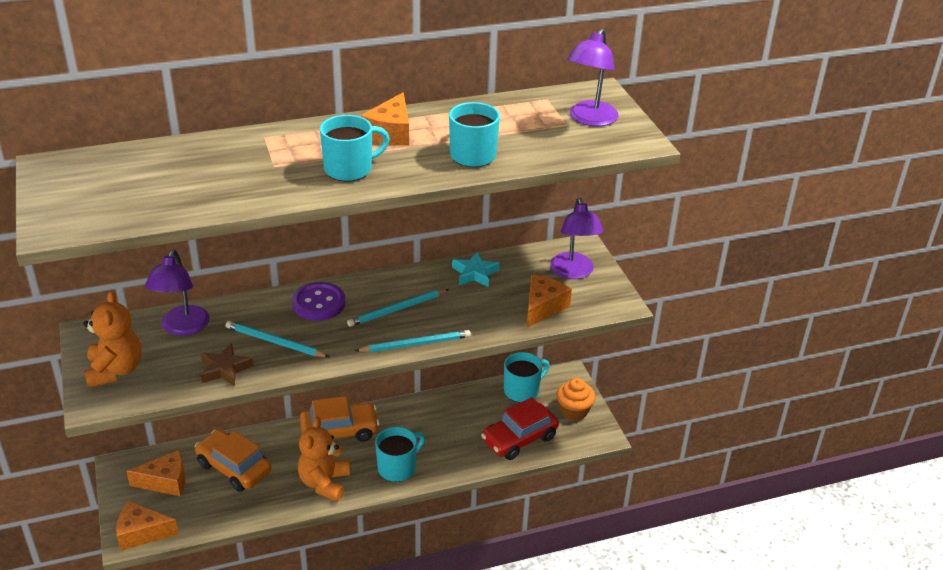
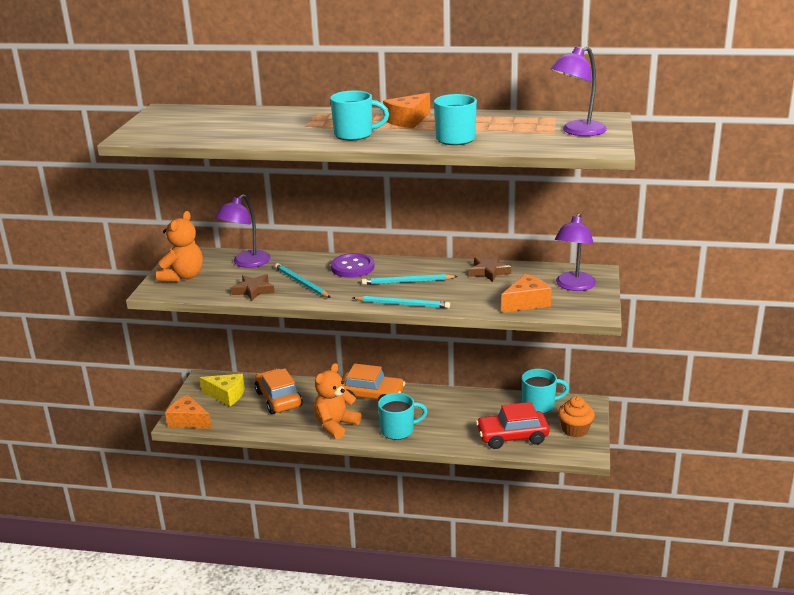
camera: 30 degrees right, 10 degrees down
(165, 481) = (226, 395): orange cheese -> yellow cheese
(475, 273) = (489, 272): turquoise star -> brown star

